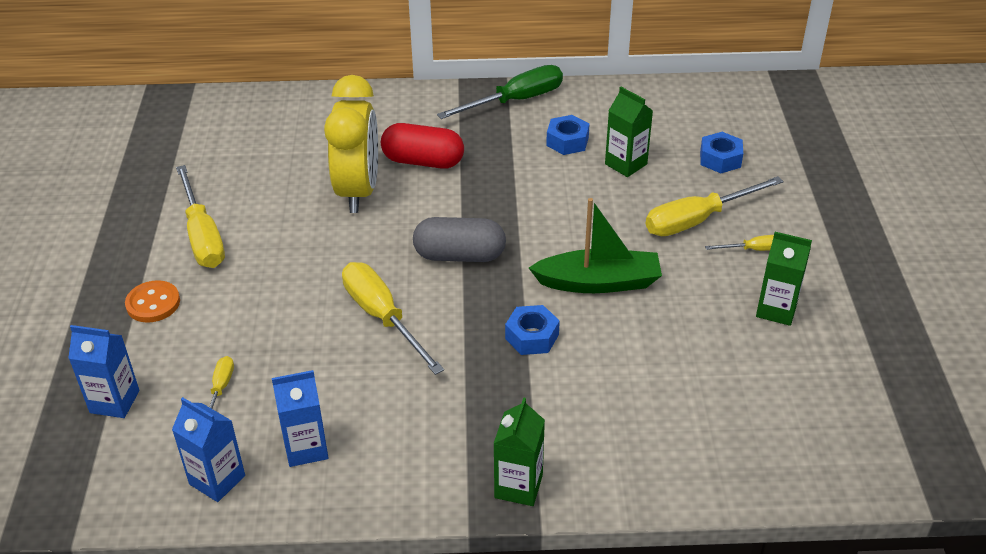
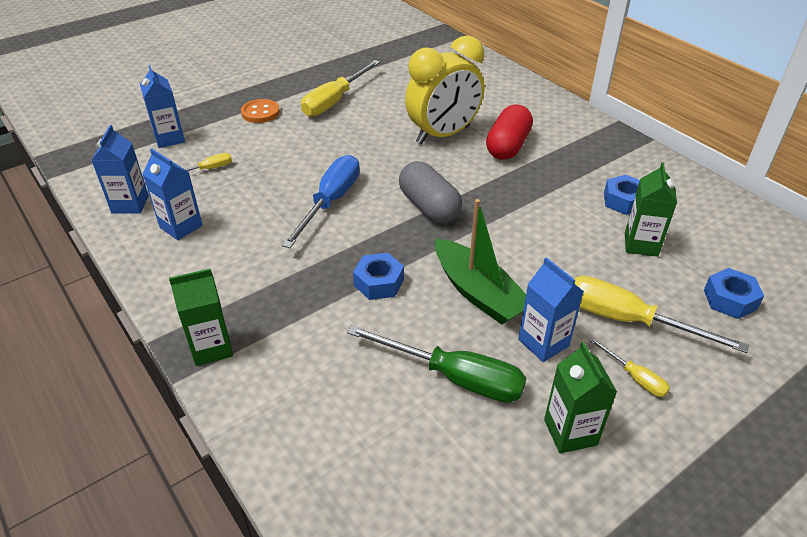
camera: 55 degrees right, 0 degrees up
(383, 317) = (330, 202): yellow screwdriver -> blue screwdriver
(423, 161) = (508, 146): red capsule -> red capsule turned 45 degrees clockwise
(515, 101) = (633, 155): green screwdriver -> green screwdriver (454, 377)
(683, 276) = (543, 343): none -> blue carton

